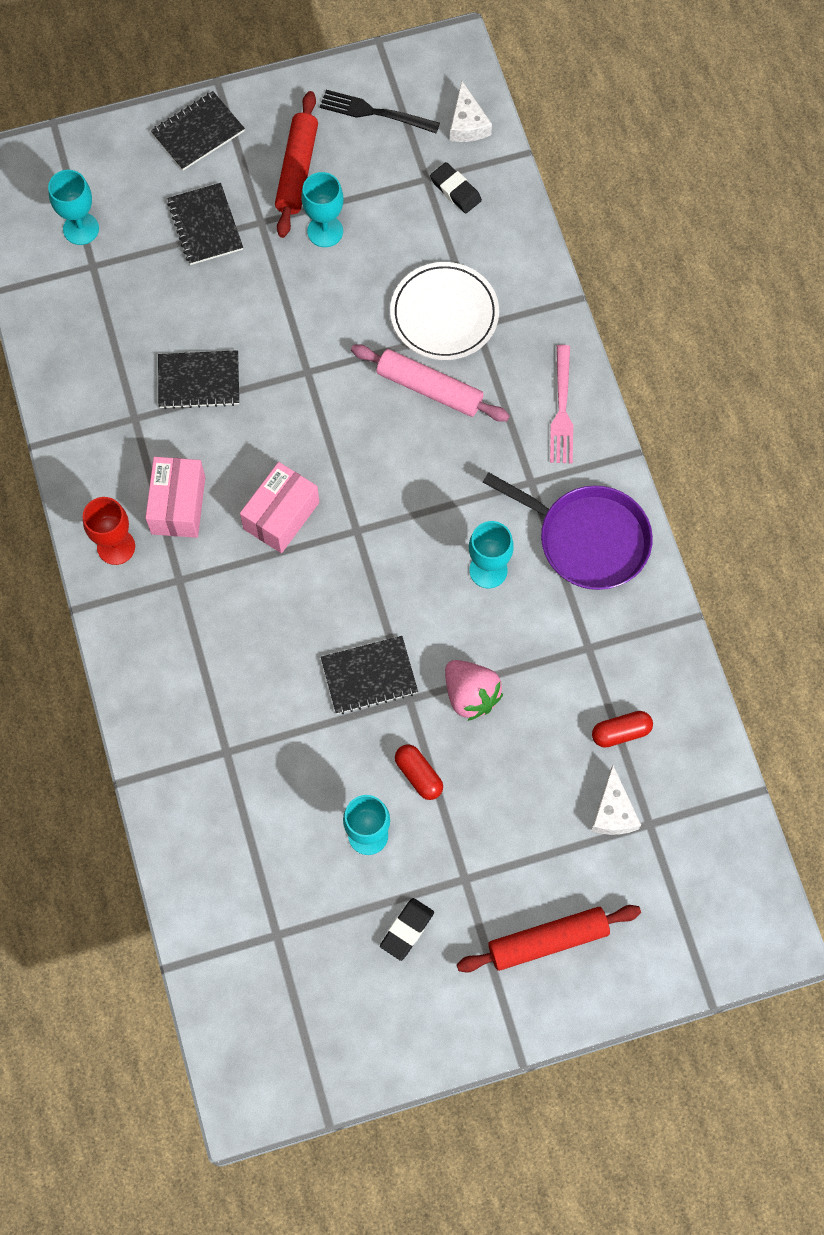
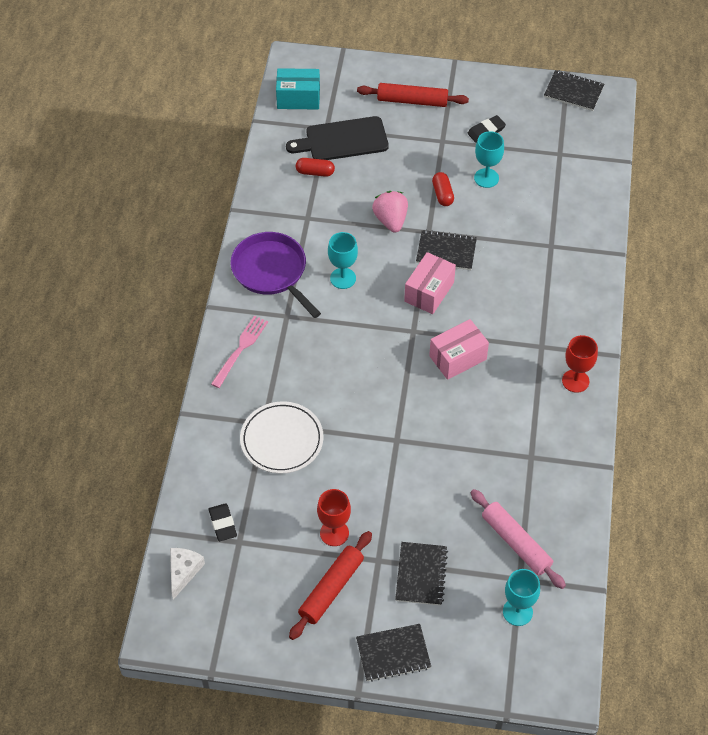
camera: 155 degrees left, 15 degrees down
(178, 505) = (523, 390): pink box -> pink box (429, 292)
(199, 381) = (475, 463): black notebook -> black notebook (573, 92)
(325, 231) = (334, 533): turquoise goblet -> red goblet
(374, 112) = (248, 611): black fork -> none
(429, 388) = (319, 396): pink rolling pin -> pink rolling pin (516, 543)
(613, 811) = (342, 140): white cheese -> black cutting board
(723, 864) = (298, 98): none -> turquoise box

